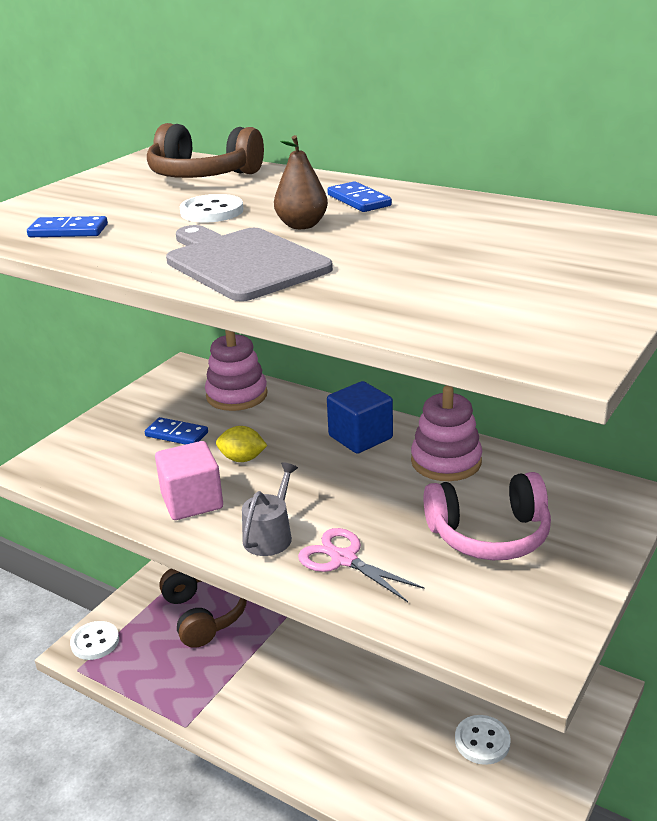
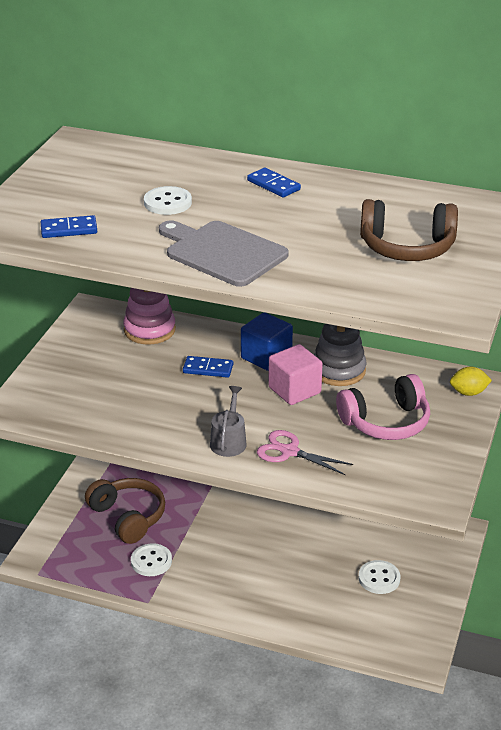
camera: 15 degrees left, 5 degrees up
(95, 642) = (43, 551): white button -> white button (151, 561)
(176, 434) = (116, 369): blue domino -> blue domino (208, 369)
(192, 501) = (157, 422): pink cube -> pink cube (294, 390)
(203, 175) = (134, 162): brown headphones -> brown headphones (407, 247)
(242, 459) = (180, 384): yellow lemon -> yellow lemon (468, 392)
(302, 225) = (244, 213): brown pear -> none
(446, 461) = (338, 370): pink stacking toy -> grey stacking toy

